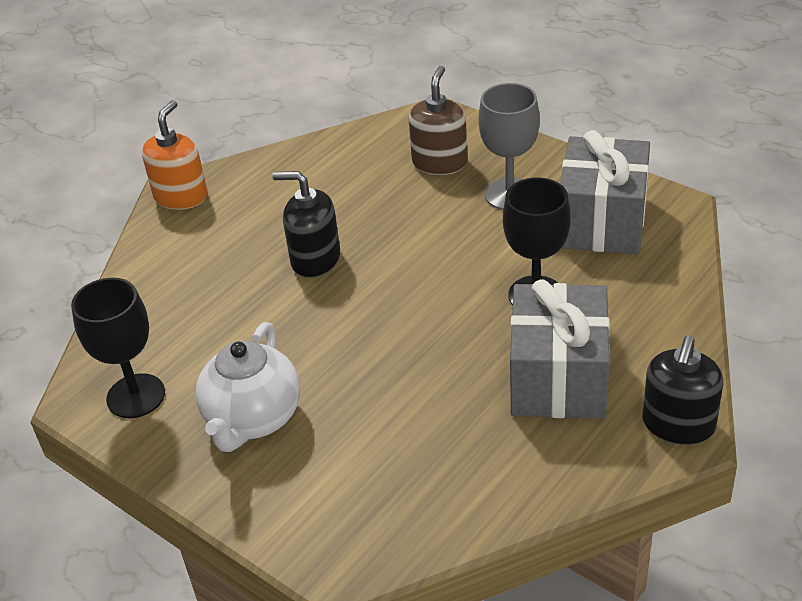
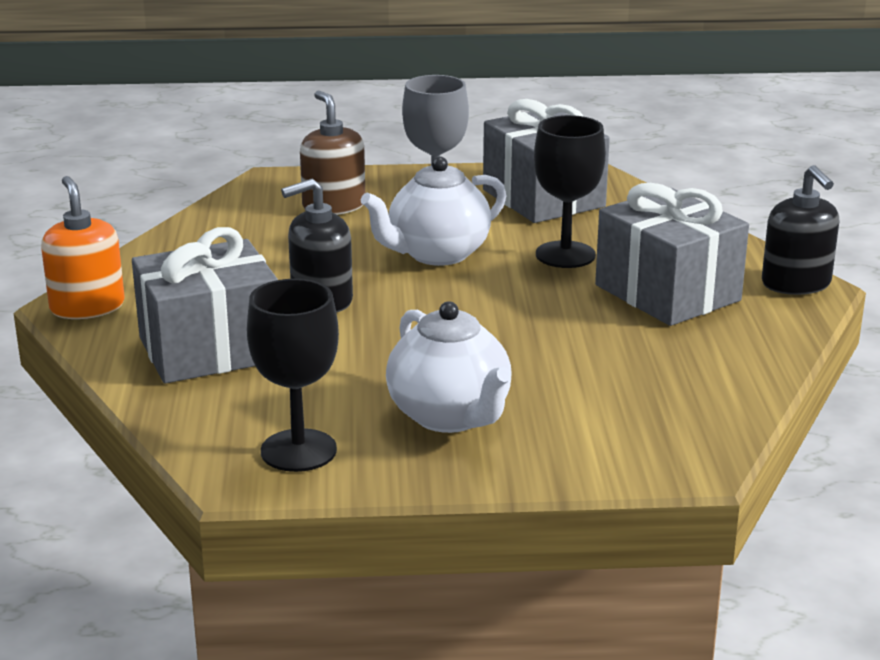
camera: 45 degrees left, 15 degrees down
(198, 273) = (210, 349): none -> grey gift
(445, 249) = (436, 254): none -> white teapot

